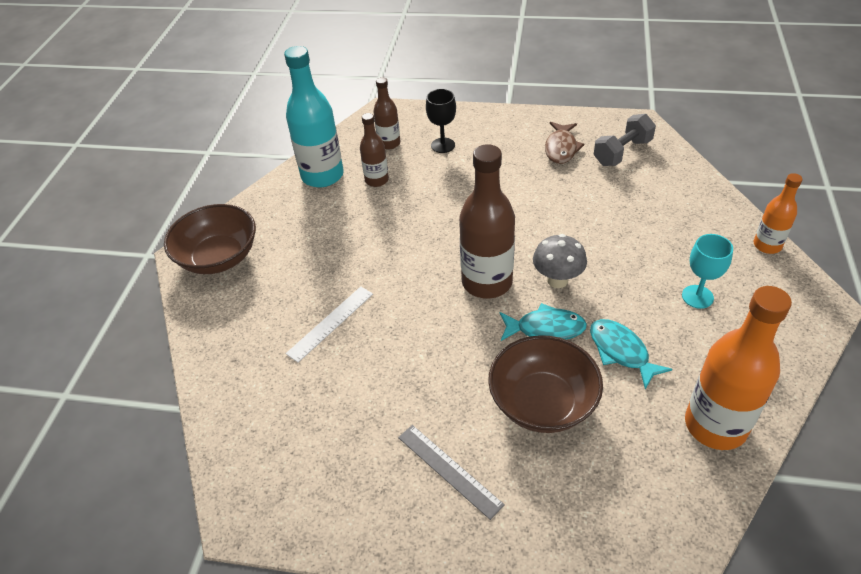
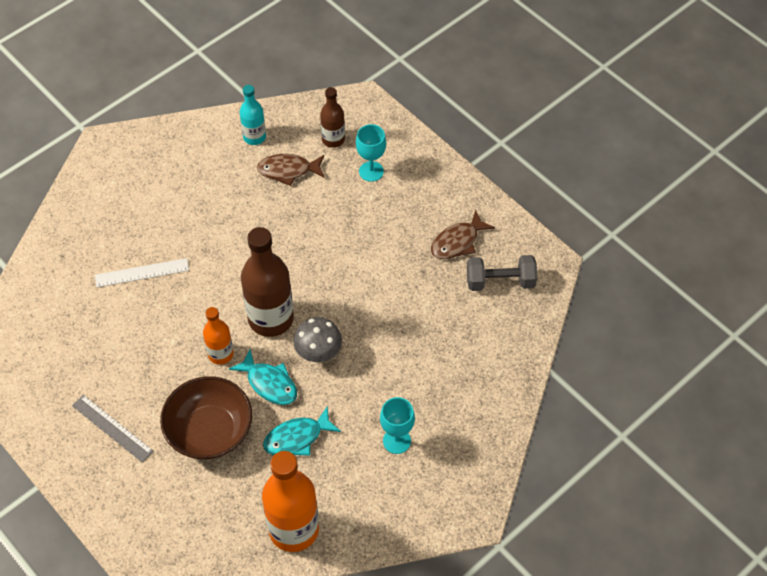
camera: 35 degrees right, 10 degrees up
(219, 257) = (120, 163): brown bowl -> none
(322, 176) = (254, 137): turquoise bottle -> turquoise bottle, size x0.55
(377, 180) = (288, 170): brown bottle -> brown fish
(443, 145) = (371, 171): black goblet -> turquoise goblet
(449, 470) = (112, 428): grey ruler -> grey ruler turned 45 degrees counterclockwise
(621, 352) = (297, 438): turquoise fish -> turquoise fish turned 120 degrees counterclockwise
(767, 245) = (500, 443): orange bottle -> orange bottle (220, 354)

